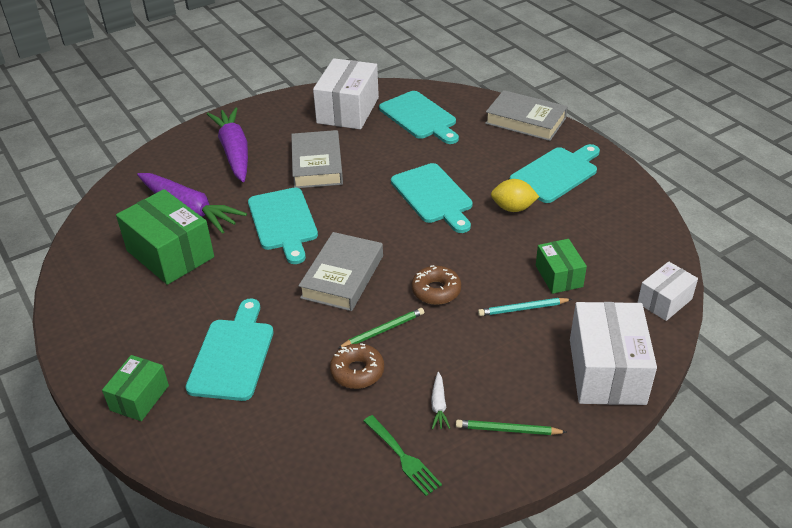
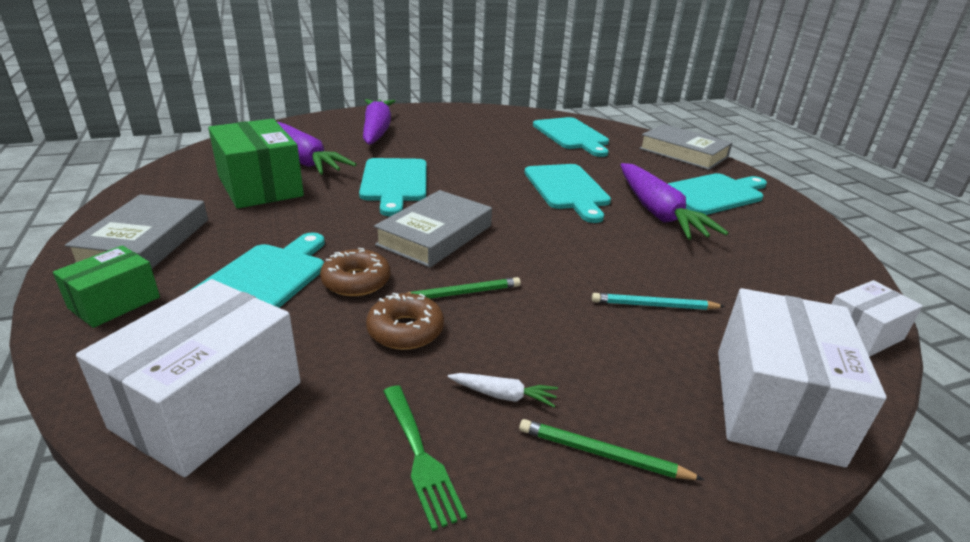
camera: 10 degrees right, 10 degrees down
(317, 164) = (453, 150): grey book -> grey book (145, 241)
(348, 110) = (502, 122): white box -> white box (209, 404)
(436, 291) = (543, 267): brown donut -> brown donut (356, 281)
(439, 405) = (503, 395): white carrot -> white carrot turned 90 degrees counterclockwise
(513, 208) = (658, 212): yellow lemon -> purple carrot
(559, 276) = (708, 281): green box -> none

